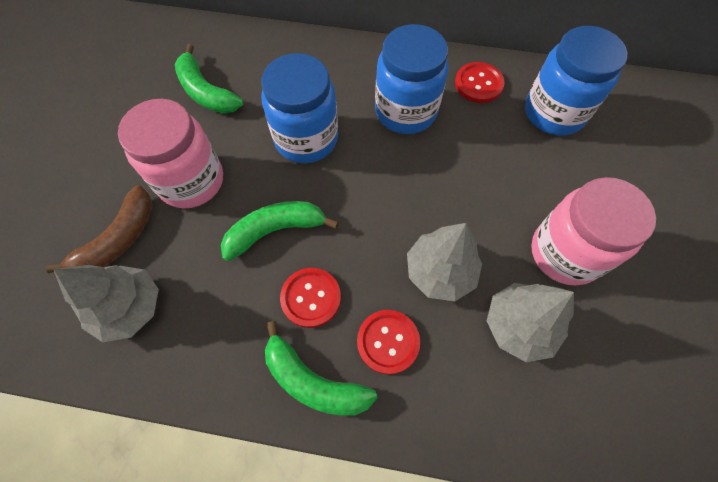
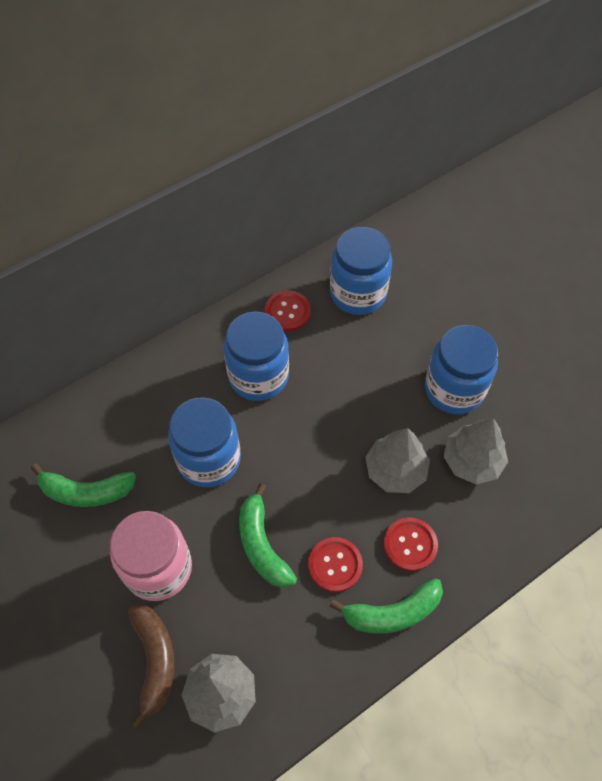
camera: 45 degrees left, 5 degrees down
(275, 231) = (262, 544): green banana -> green banana turned 45 degrees counterclockwise
(565, 253) = (454, 389): pink jar -> blue jar

